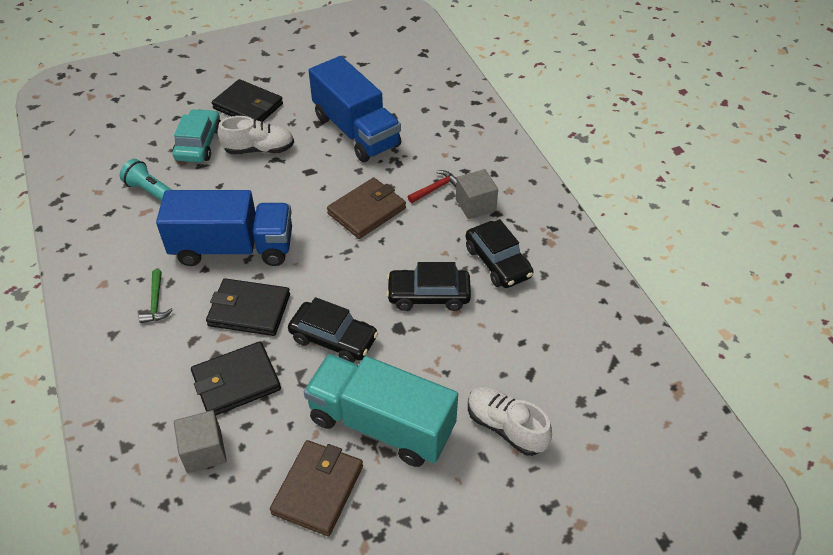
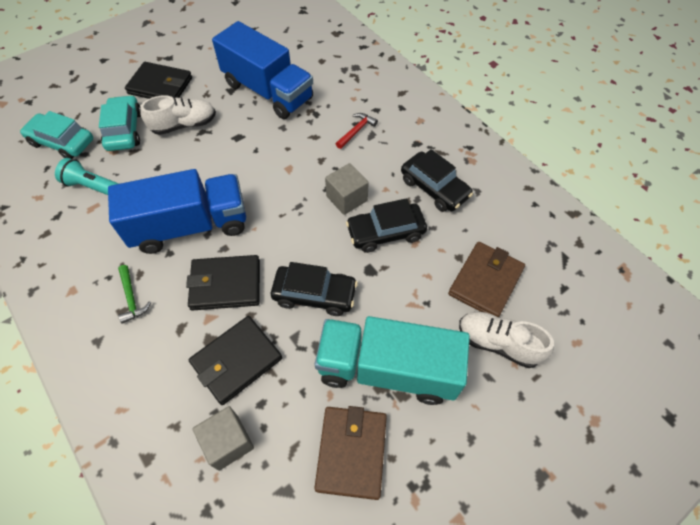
camera: 15 degrees left, 10 degrees up
(135, 144) = (62, 142): none -> turquoise car
(366, 211) = (302, 164): brown wallet -> brown wallet (485, 281)
(475, 205) = (396, 139): grey cube -> grey cube (346, 198)

